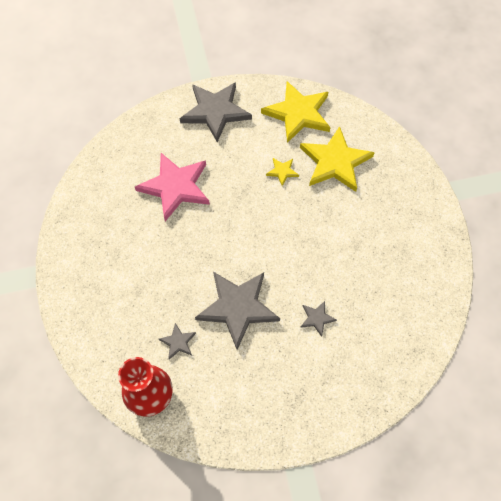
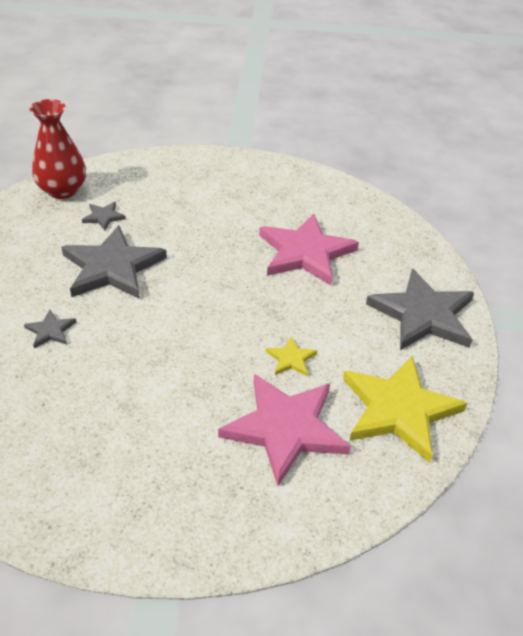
camera: 105 degrees right, 20 degrees down
(335, 162) = (285, 428): yellow star -> pink star

